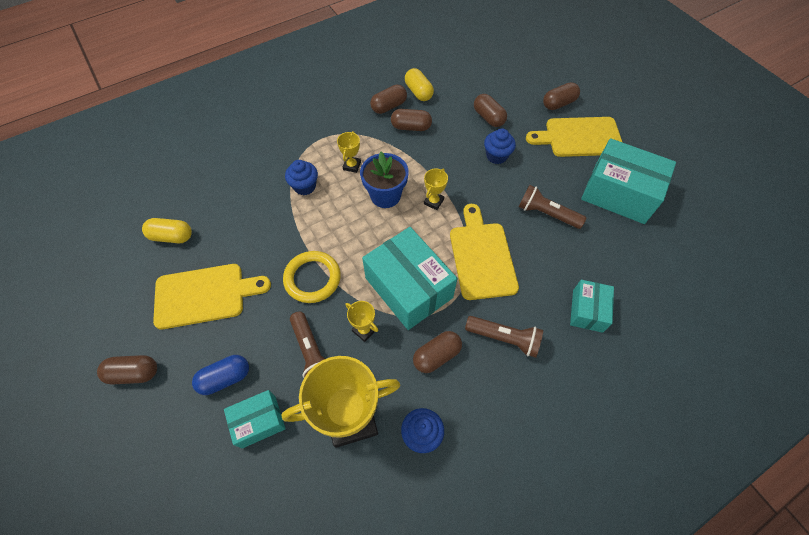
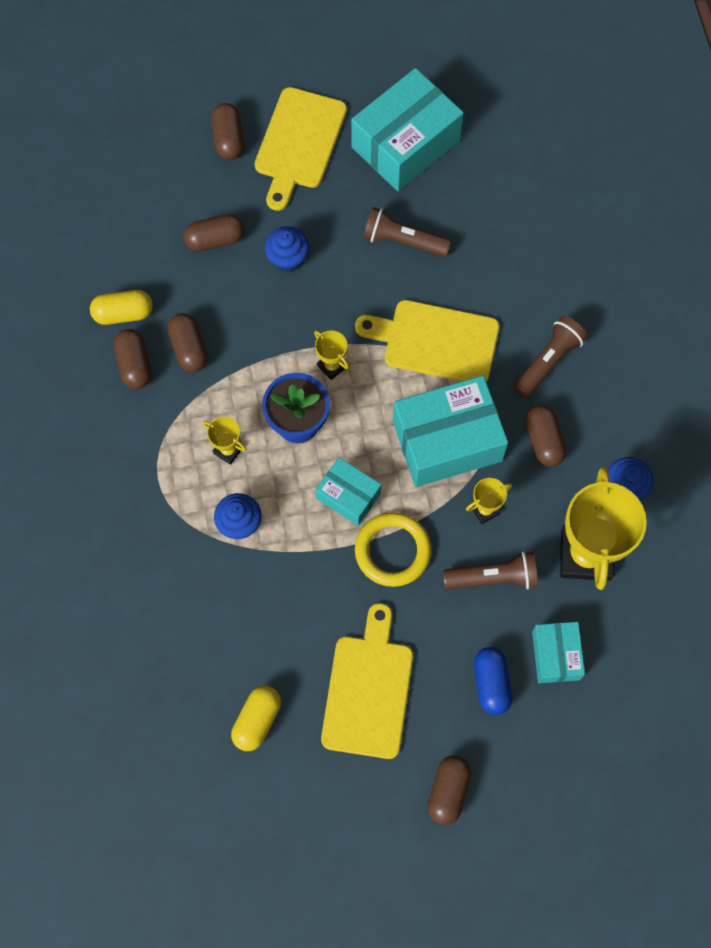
camera: 70 degrees left, 10 degrees up
(411, 127) = (189, 348): brown capsule -> brown capsule turned 45 degrees counterclockwise
(546, 214) = (403, 240): brown flashlight -> brown flashlight turned 60 degrees clockwise
(587, 310) = (546, 259): turquoise box -> turquoise box (348, 496)

